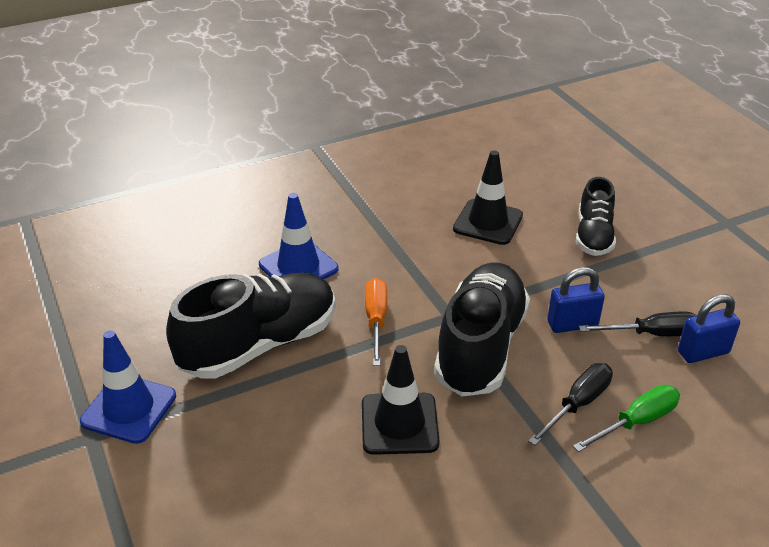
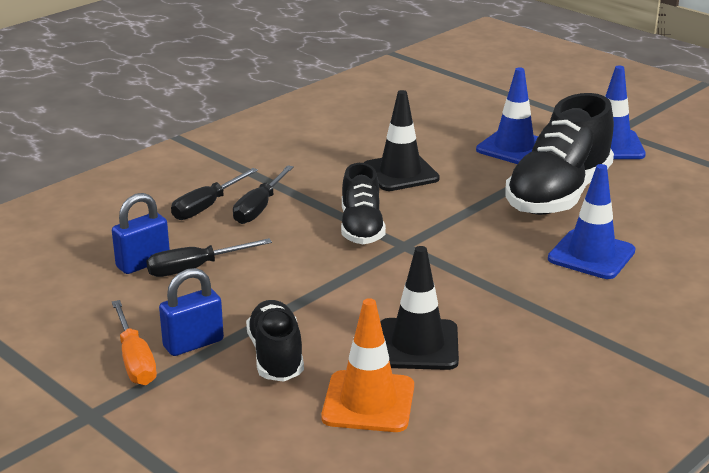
camera: 160 degrees right, 10 degrees down
(239, 436) = (514, 148): none -> blue traffic cone
(376, 320) = (472, 228): orange screwdriver -> orange screwdriver (135, 360)
(480, 347) = (361, 228): black shoe -> black shoe, size x0.58
(539, 193) = (368, 402): none -> orange traffic cone
(572, 324) = (279, 261): blue padlock -> blue padlock (193, 344)
(636, 422) = (207, 206): green screwdriver -> black screwdriver

